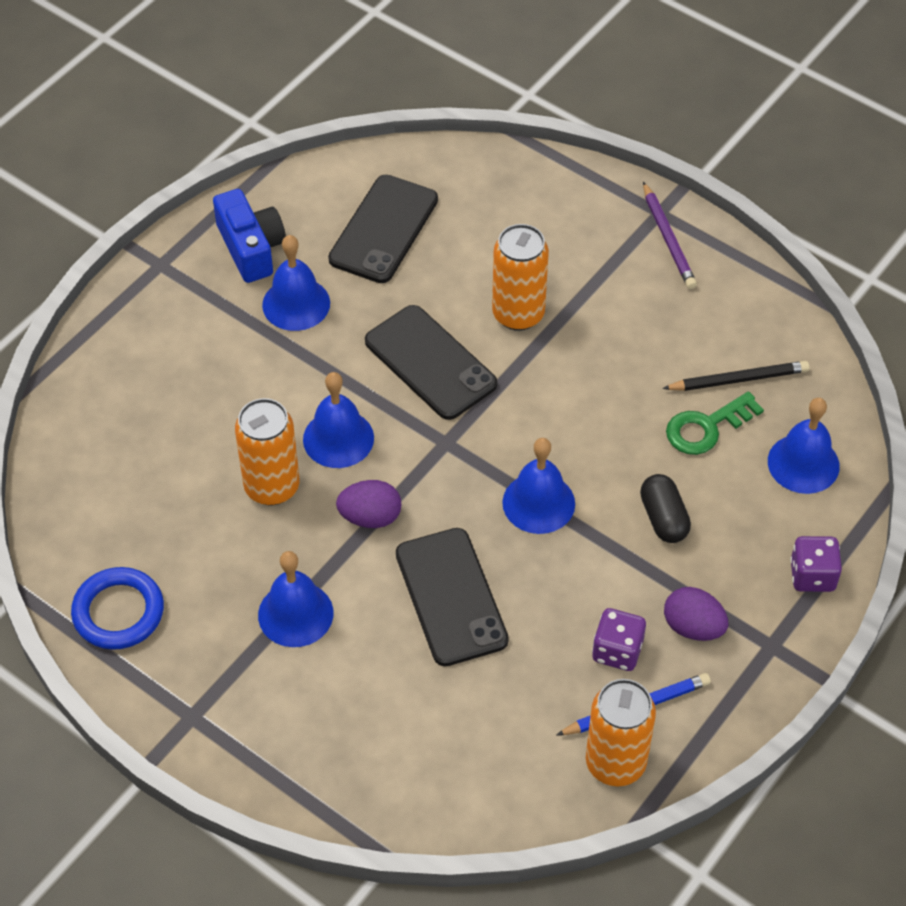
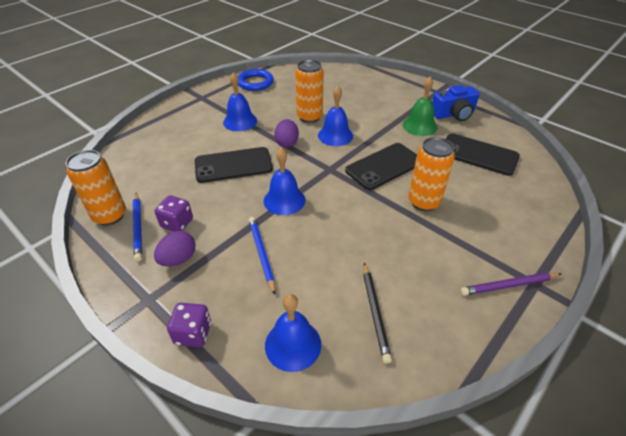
camera: 95 degrees right, 10 degrees down
(296, 304) = (419, 126): blue bell -> green bell
(663, 518) = (261, 254): black capsule -> blue pencil
(706, 427) = (332, 286): green key -> none

